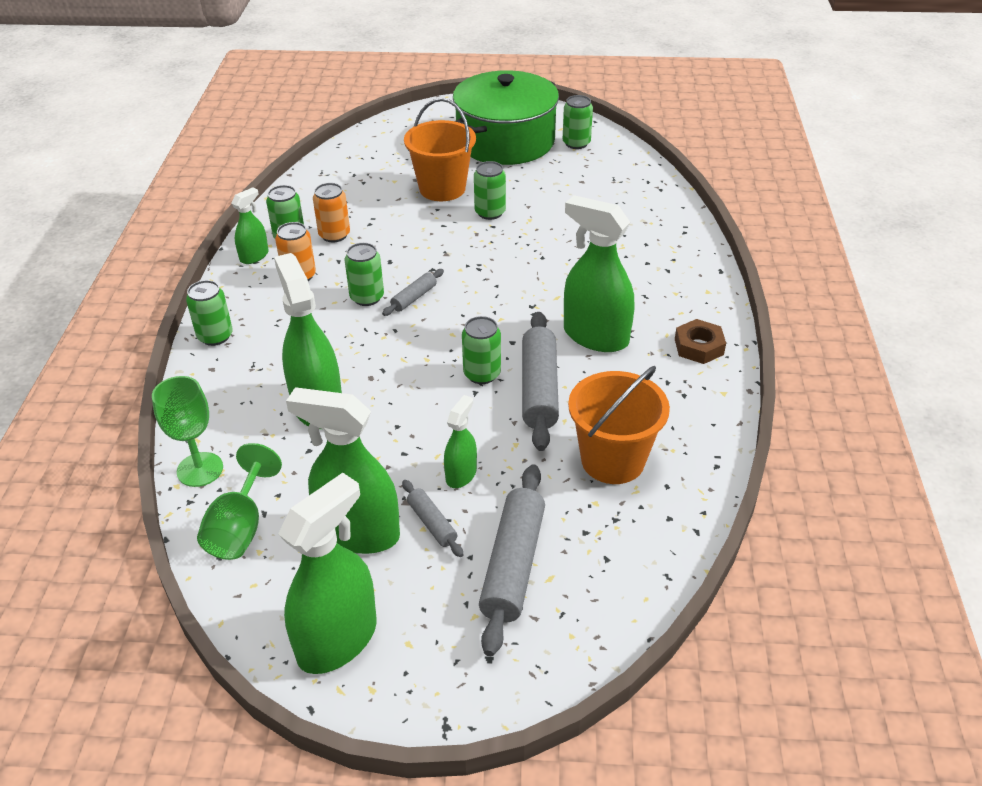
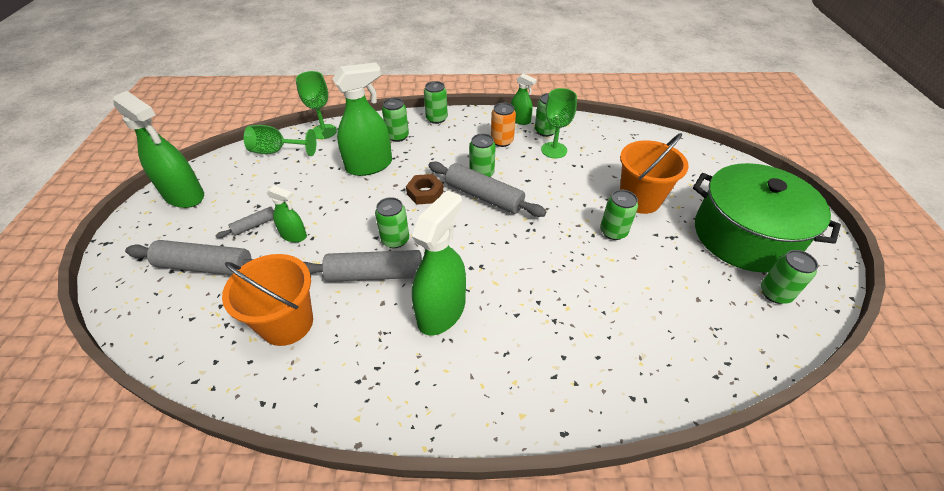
camera: 85 degrees right, 5 degrees up
(248, 378) = (397, 136): none -> green can
(334, 235) = (554, 150): orange can -> green goblet
(358, 533) = (258, 194): green spray bottle -> none
(414, 298) = (484, 196): grey rolling pin -> grey rolling pin, size x1.97
(699, 347) = (427, 399): brown nut -> brown nut (425, 193)

